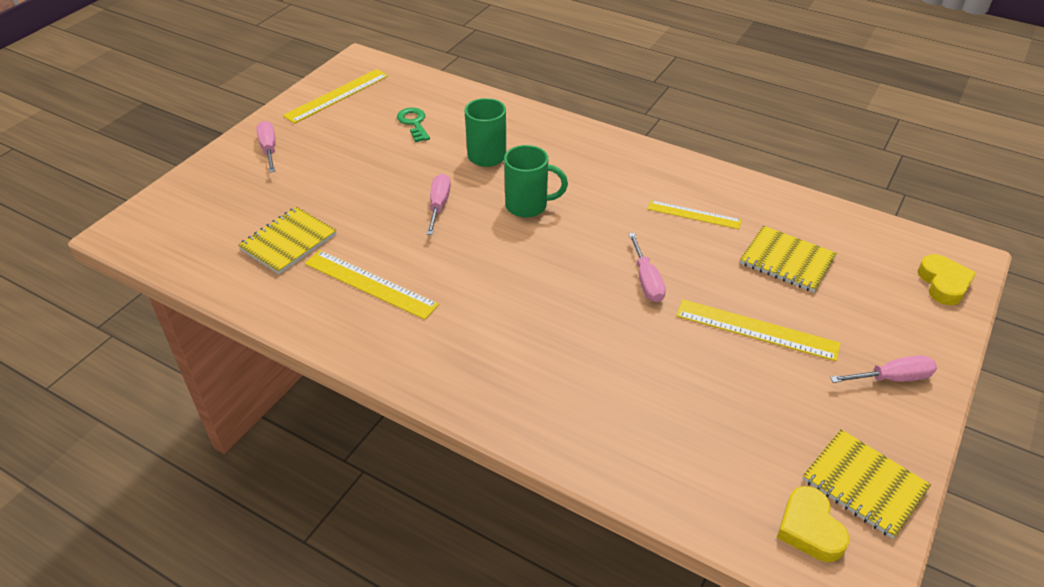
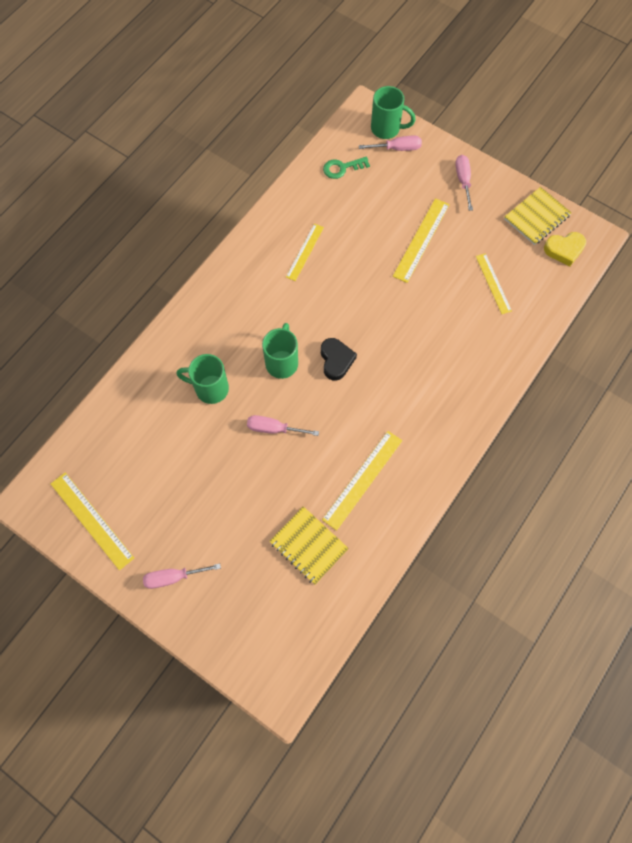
camera: 85 degrees left, 25 degrees up
(414, 123) = (152, 448): green key -> green key (342, 168)
(537, 251) = (336, 360): none -> black heart
(646, 281) = (372, 294): pink screwdriver -> pink screwdriver (397, 148)
(705, 421) = (493, 283): none -> yellow ruler
(787, 261) = (359, 207): yellow notebook -> none
(943, 284) = (386, 129): yellow heart -> green mug

